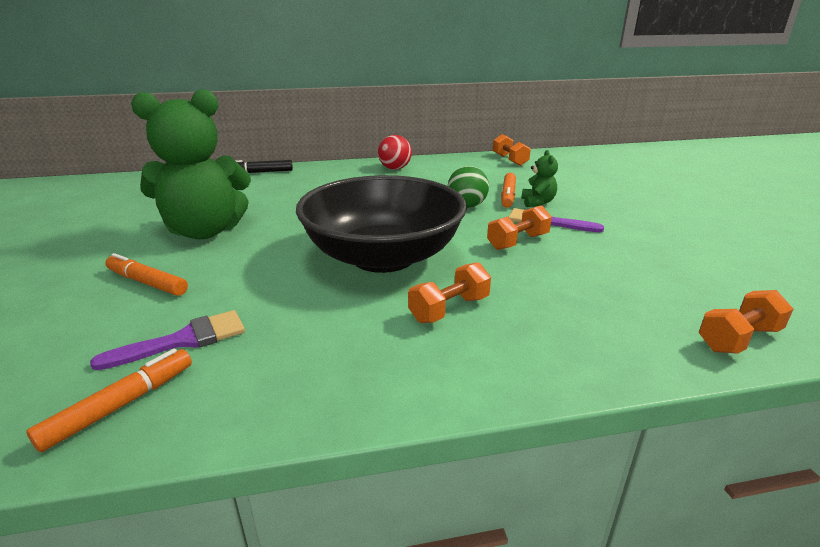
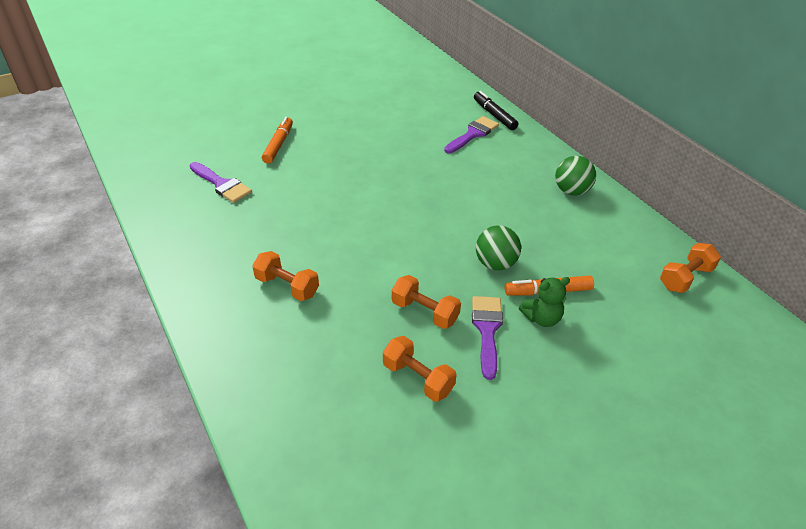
camera: 70 degrees right, 15 degrees up
(121, 405) = (165, 188): orange marker -> none
(205, 231) = (359, 136): green teddy bear -> none
(277, 184) = (473, 134): none -> purple brush
(383, 257) = (356, 234): black bowl -> none
(395, 168) = (571, 191): red ball -> green ball
(738, 339) = (292, 474): orange dumbbell -> orange dumbbell (418, 378)

